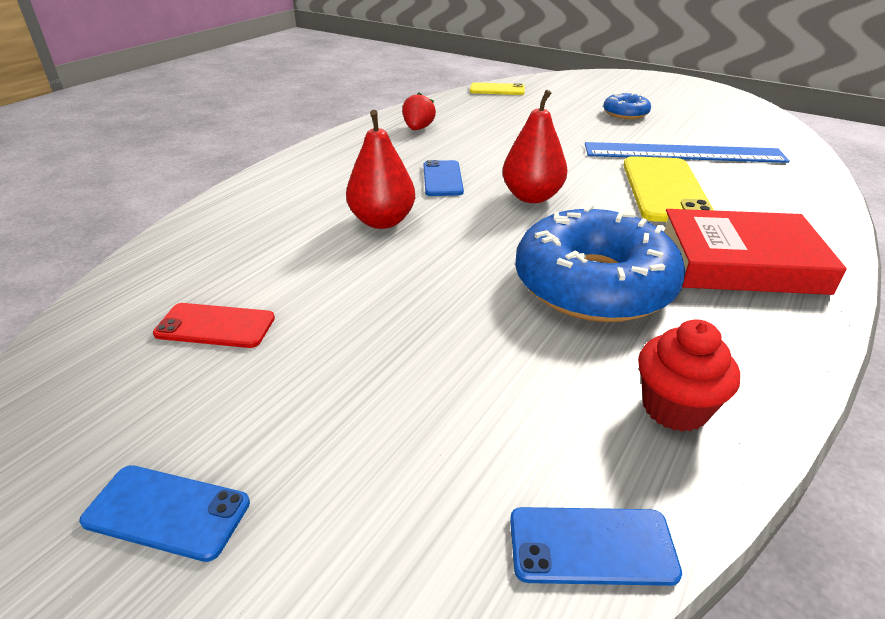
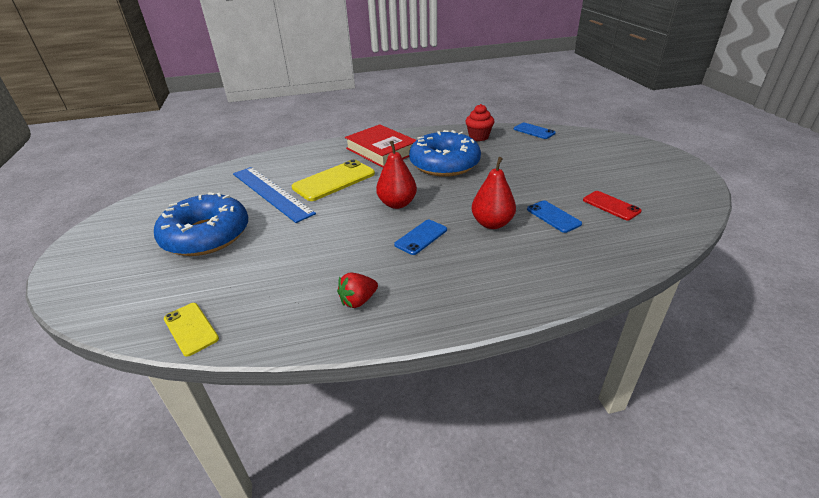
camera: 135 degrees left, 0 degrees up
(167, 512) = (637, 165): blue phone -> blue phone (553, 216)
(625, 113) = (206, 235): blue donut -> blue donut, size x2.10

